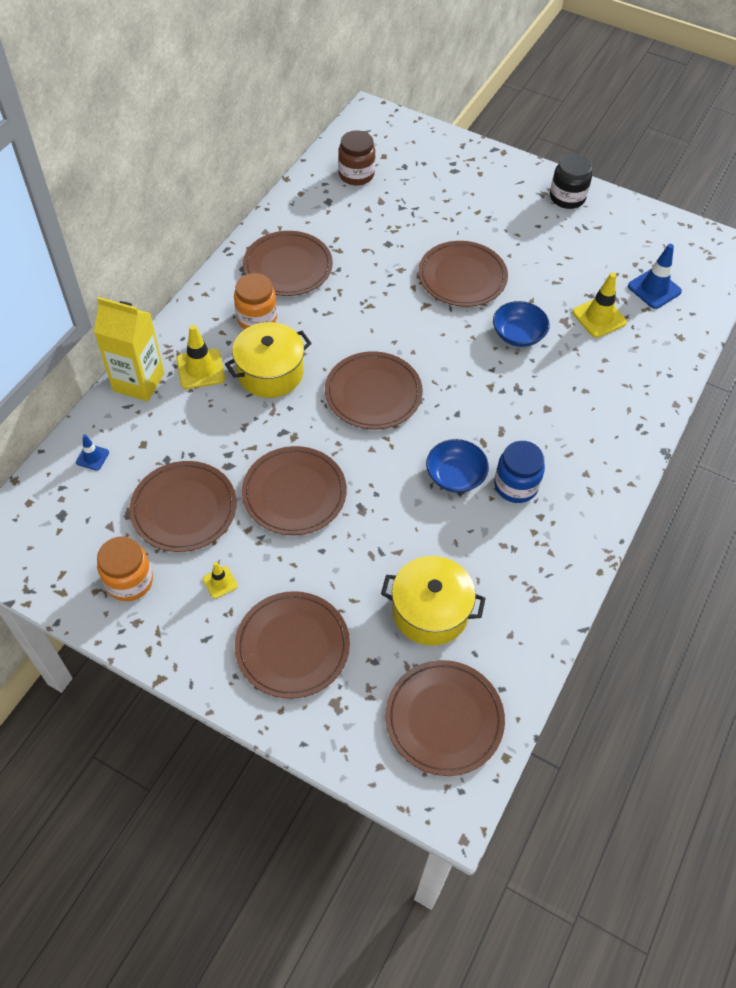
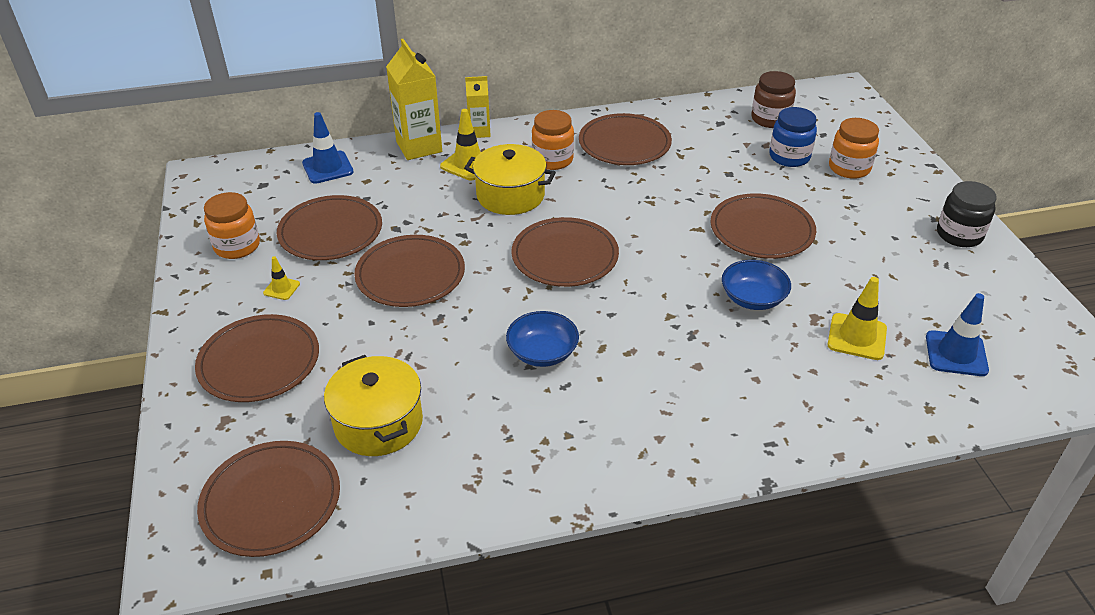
camera: 50 degrees right, 15 degrees down
(92, 457) = (328, 167): blue traffic cone -> blue traffic cone, size x1.79
(166, 333) = (479, 132): none -> yellow carton
(452, 186) = (849, 168): none -> orange jar
(516, 485) = (581, 397): blue jar -> blue jar (789, 157)

